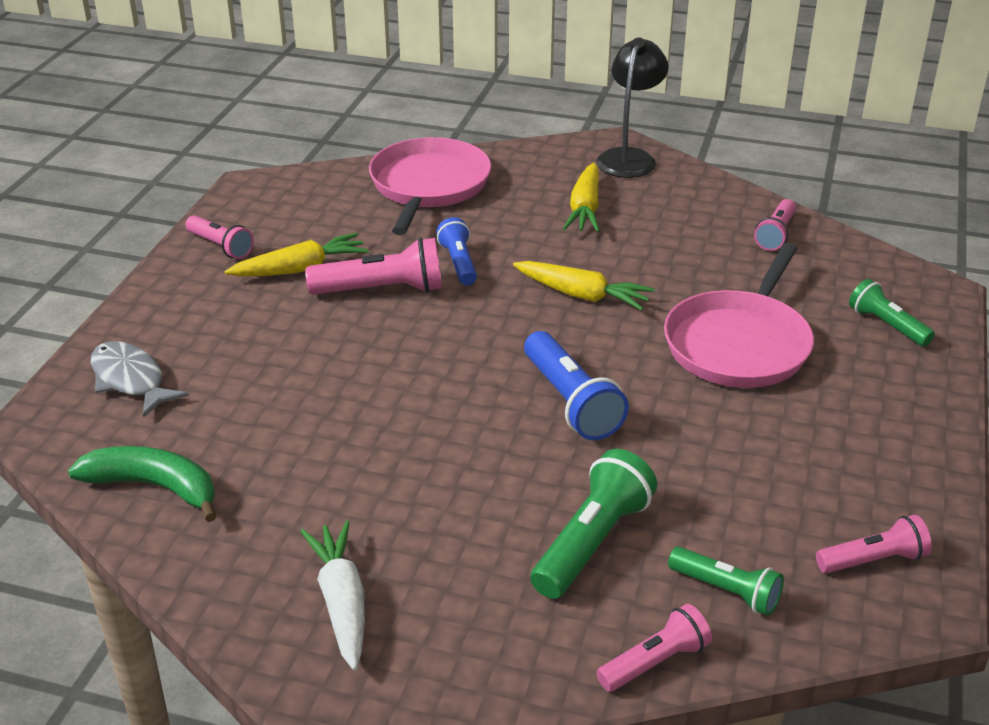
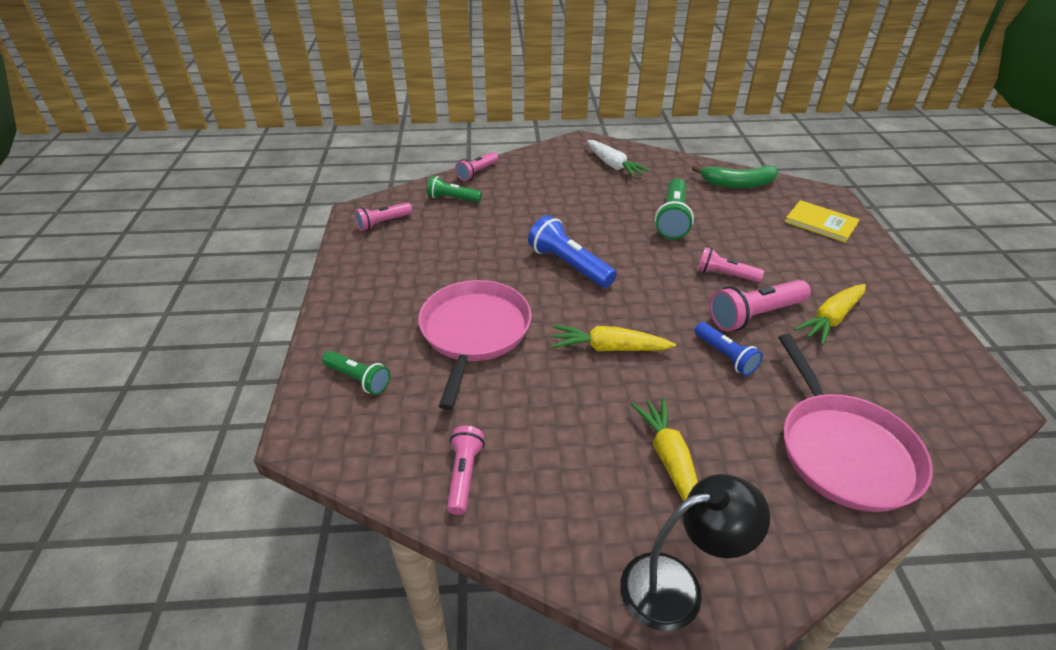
camera: 160 degrees right, 5 degrees up
(130, 380) = (821, 223): grey fish -> yellow book
(220, 246) = (912, 324): pink flashlight -> pink flashlight (725, 275)
(592, 542) = (521, 204): green flashlight -> green flashlight (672, 219)
(629, 157) = (677, 586): black lamp -> black lamp turned 105 degrees counterclockwise

